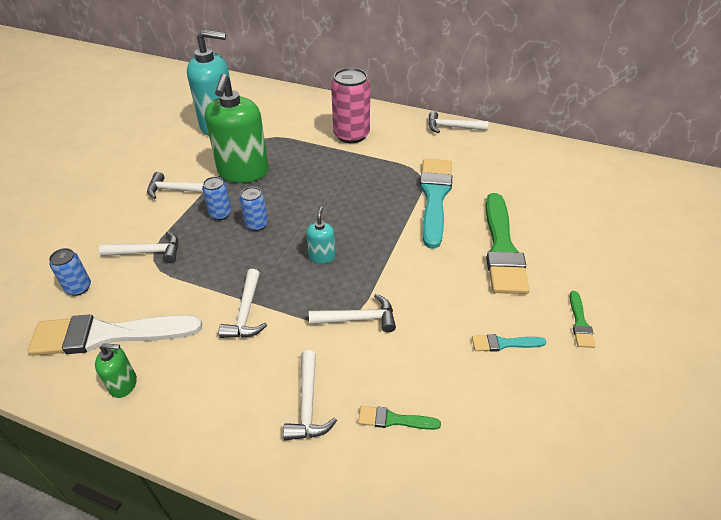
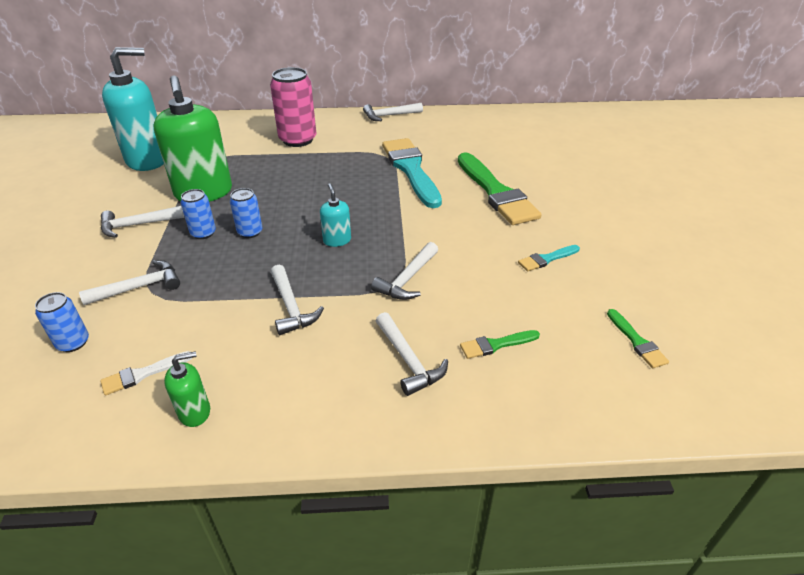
camera: 25 degrees left, 5 degrees down
(108, 335) = (143, 374): white brush -> white brush, size x0.44
(358, 319) = (407, 279): white hammer -> white hammer turned 150 degrees clockwise
(580, 323) = (594, 227): green brush -> green brush (637, 341)

